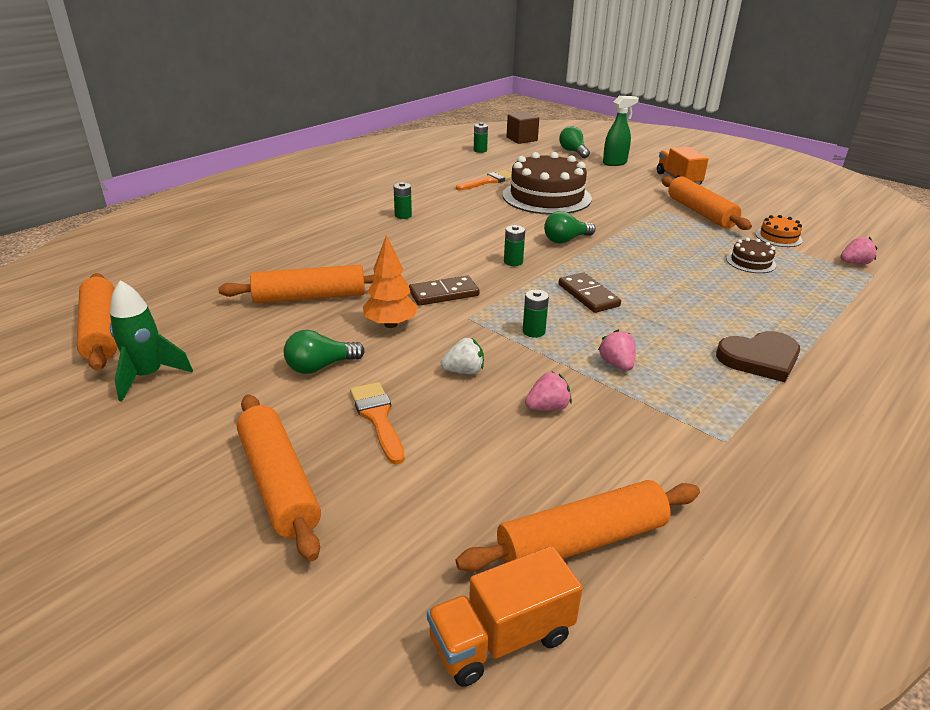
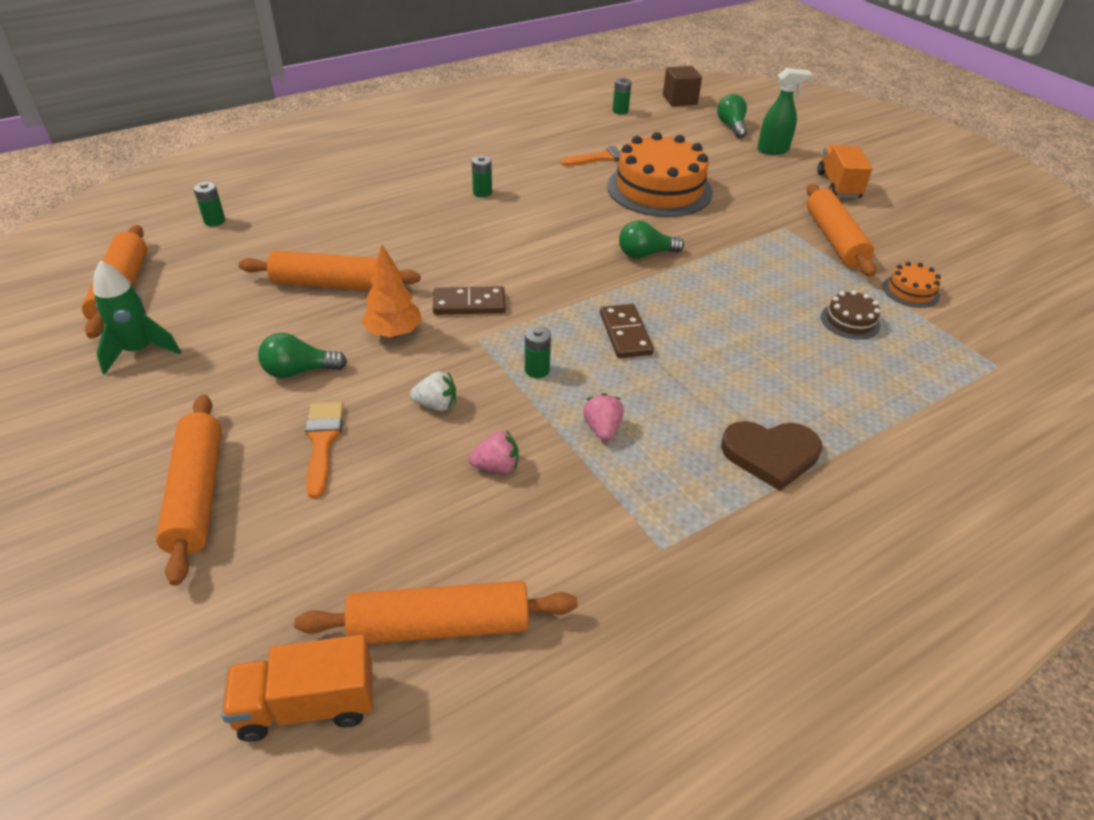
camera: 15 degrees right, 10 degrees up
(513, 262) = (568, 274): green battery -> green battery (214, 221)
(546, 197) = (659, 189): brown cake -> orange cake
(854, 263) = (984, 345): pink strawberry -> none

